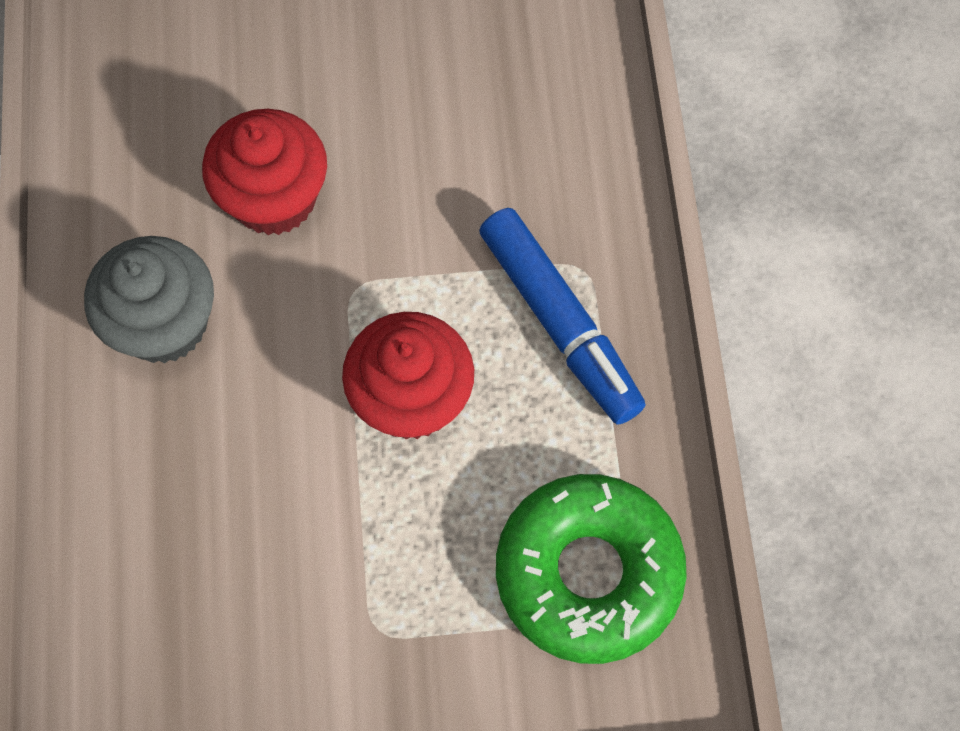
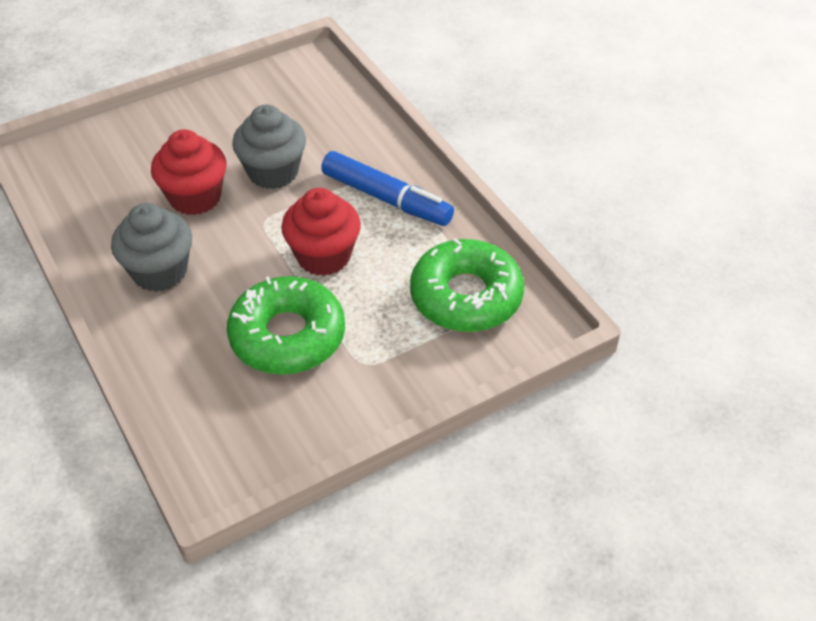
camera: 25 degrees left, 20 degrees down
(292, 528) = (287, 336): none -> green donut
(411, 195) = (273, 172): none -> grey cupcake

